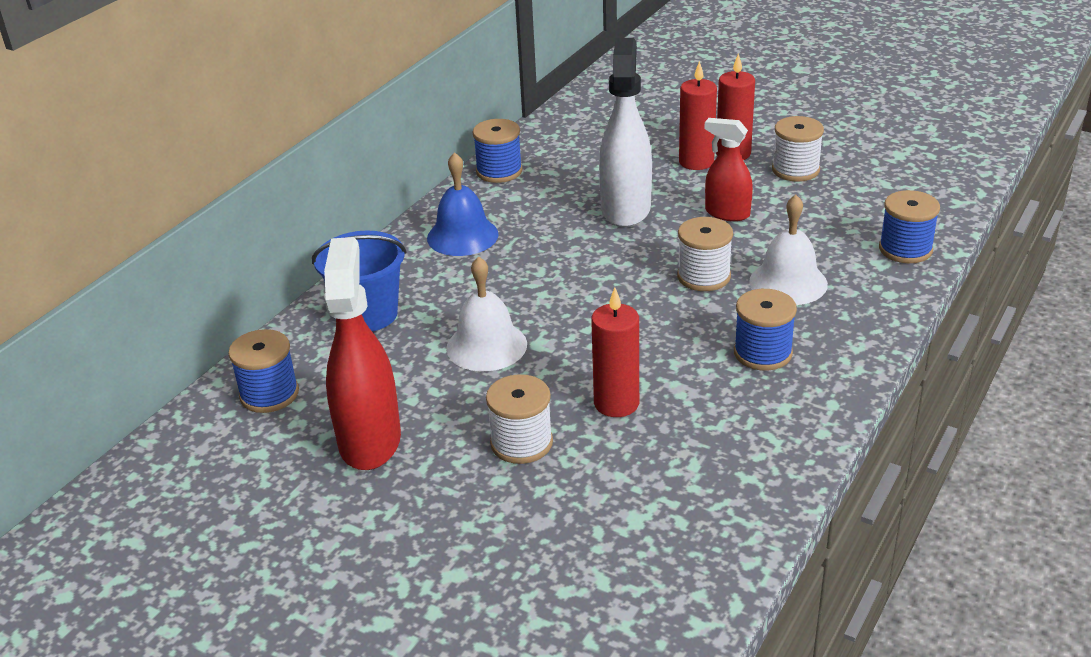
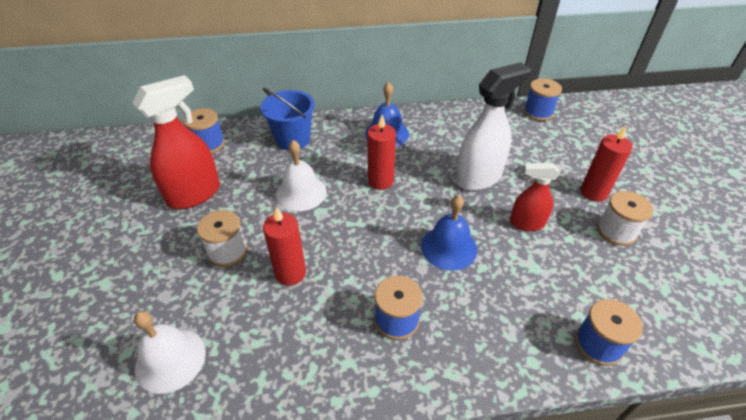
camera: 50 degrees right, 10 degrees up
(499, 171) = (457, 114): blue spool -> blue spool (538, 112)
(696, 162) = (563, 181): red candle -> red candle (380, 181)
(703, 276) = (448, 247): white spool -> blue bell
(727, 213) = (526, 223): red spray bottle -> red spray bottle turned 75 degrees counterclockwise
(788, 282) = (485, 294): white bell -> white bell (170, 360)

